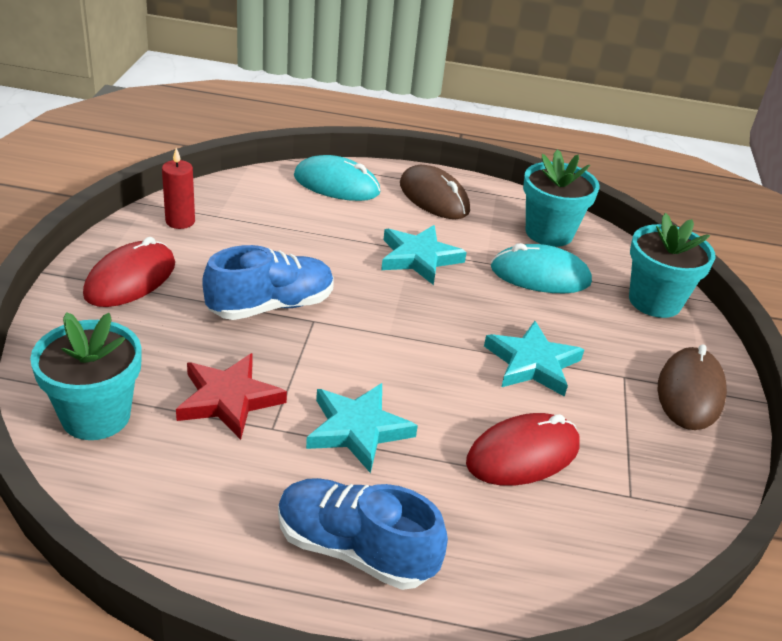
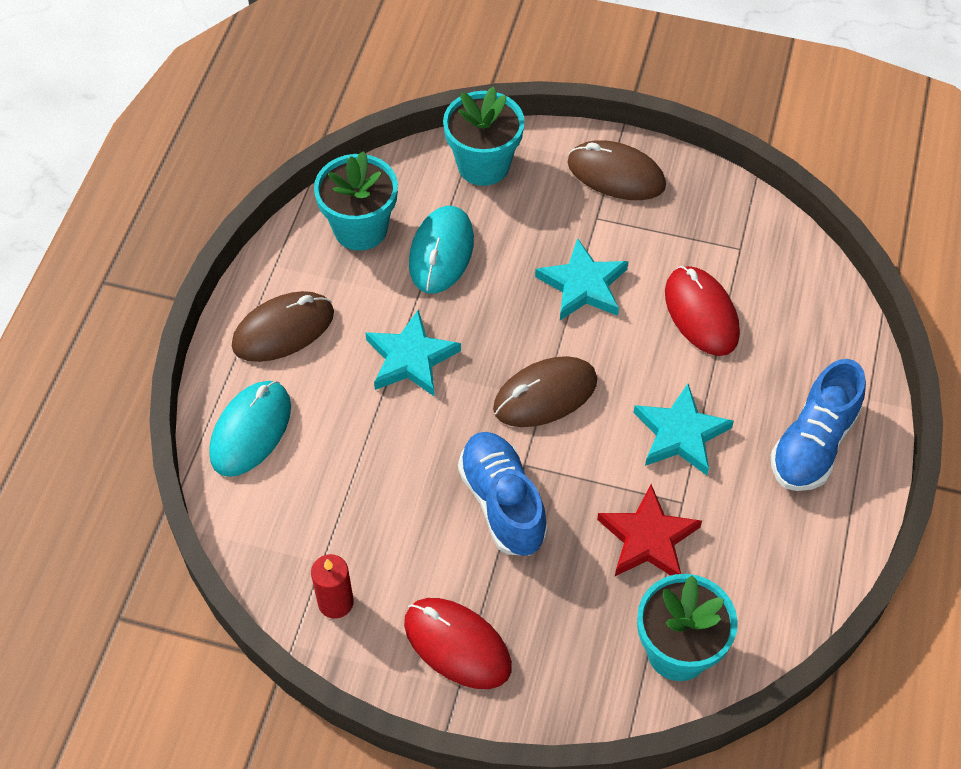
camera: 80 degrees left, 20 degrees up
(393, 334) = (545, 395): none -> brown mouse

